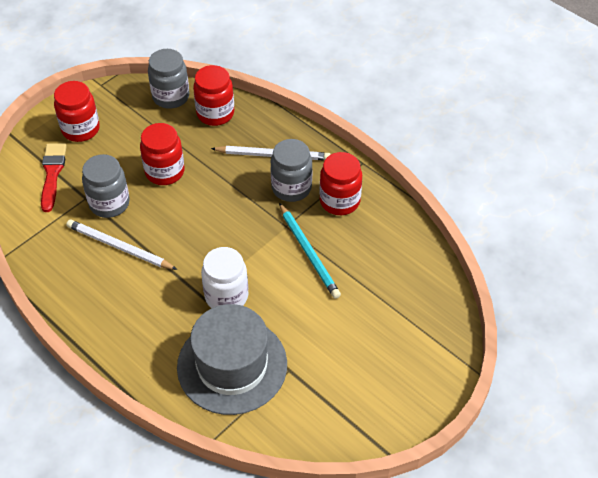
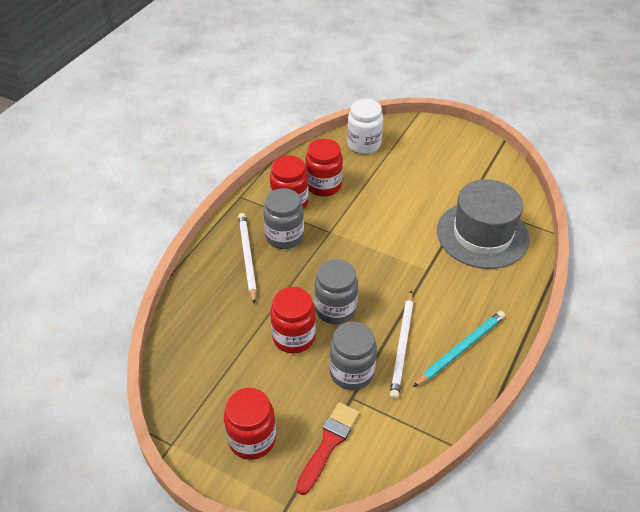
camera: 105 degrees left, 5 degrees down
(52, 173) = (328, 443): red brush -> red brush turned 135 degrees clockwise
(171, 97) = (180, 364): grey jar -> grey jar (335, 309)
(215, 113) = (199, 316): red jar -> red jar (323, 185)
(226, 296) = (420, 253): white jar -> white jar (364, 144)
(309, 252) = (353, 212): turquoise pencil -> turquoise pencil (460, 349)

